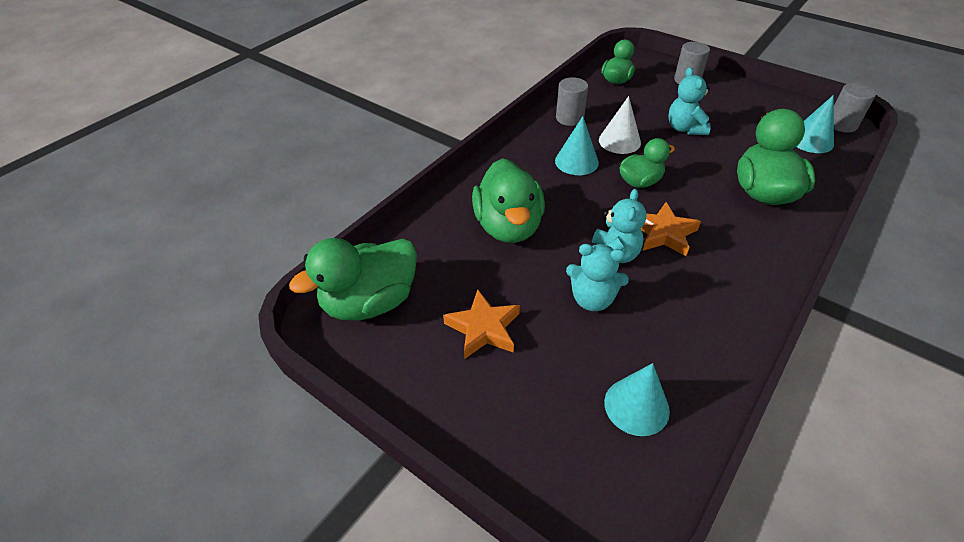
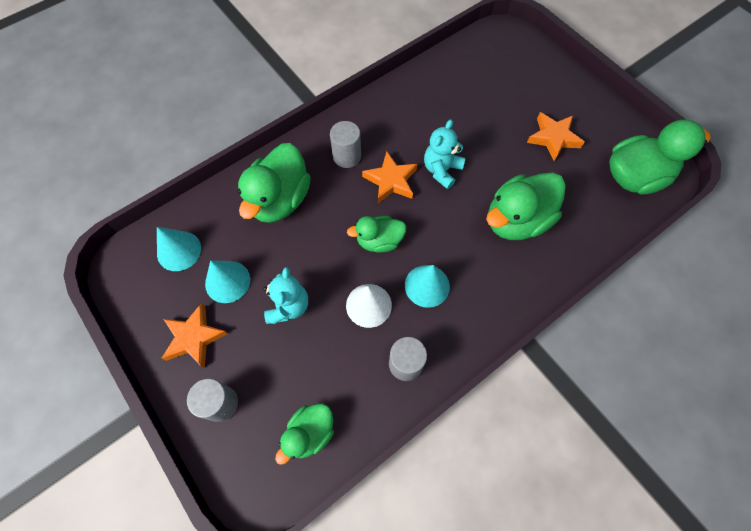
camera: 165 degrees left, 20 degrees up
(508, 226) = (516, 220): green duck -> green duck turned 135 degrees counterclockwise
(592, 299) = (472, 140): turquoise teddy bear -> none
(636, 406) = (473, 73): turquoise cone -> turquoise cone (227, 281)
(739, 101) = (194, 337): none -> orange star
(841, 124) = (125, 265): grey cylinder -> grey cylinder (347, 156)

